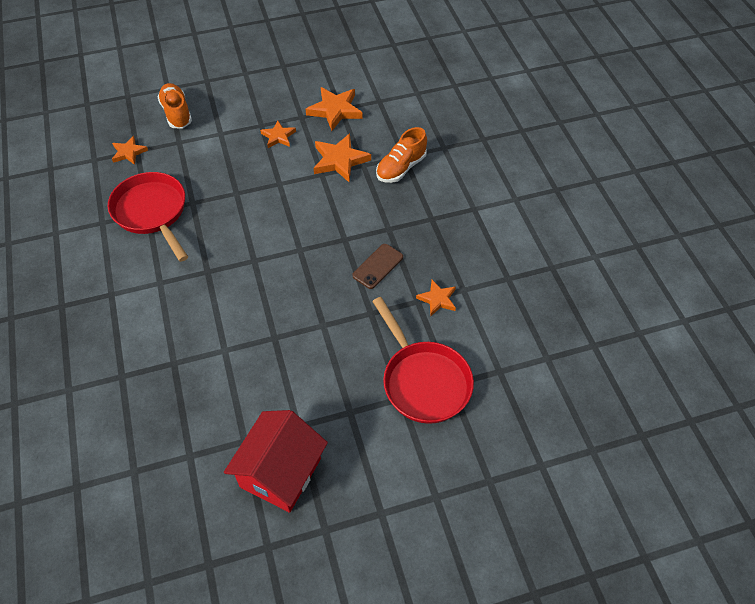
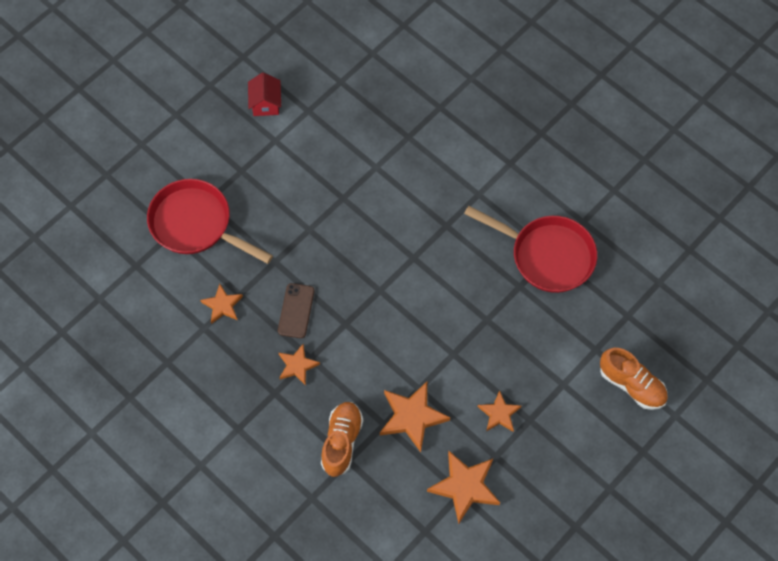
camera: 150 degrees right, 10 degrees up
(129, 152) = (633, 308): orange star -> orange star (297, 365)
(280, 472) = (266, 103): red house -> red house, size x0.53

